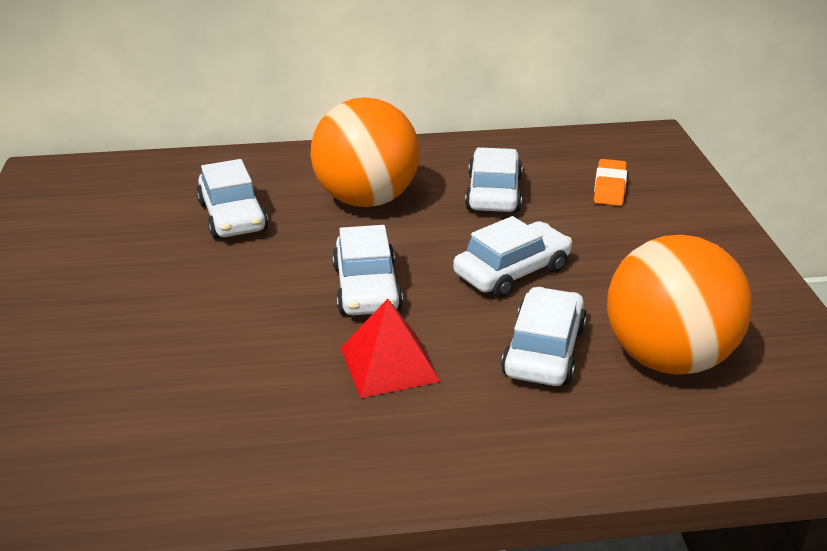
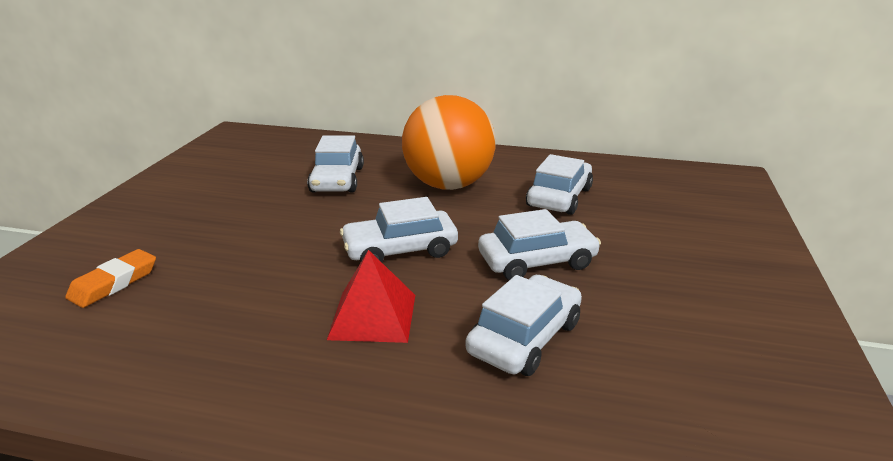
camera: 20 degrees right, 5 degrees down
(367, 288) = (400, 250): white car -> white car turned 60 degrees clockwise
(610, 187) = (671, 210): orange eraser -> orange eraser (114, 283)
(667, 358) = (652, 375): orange ball -> none

